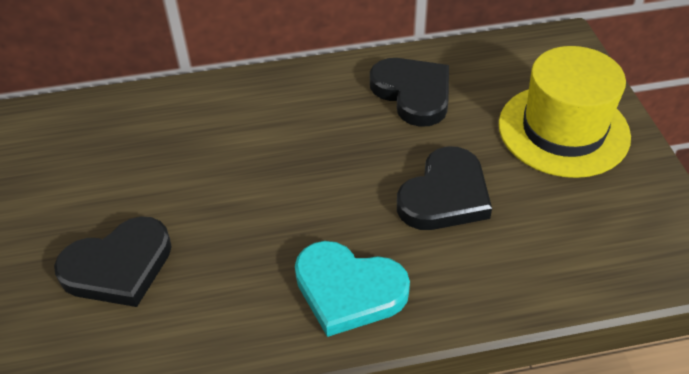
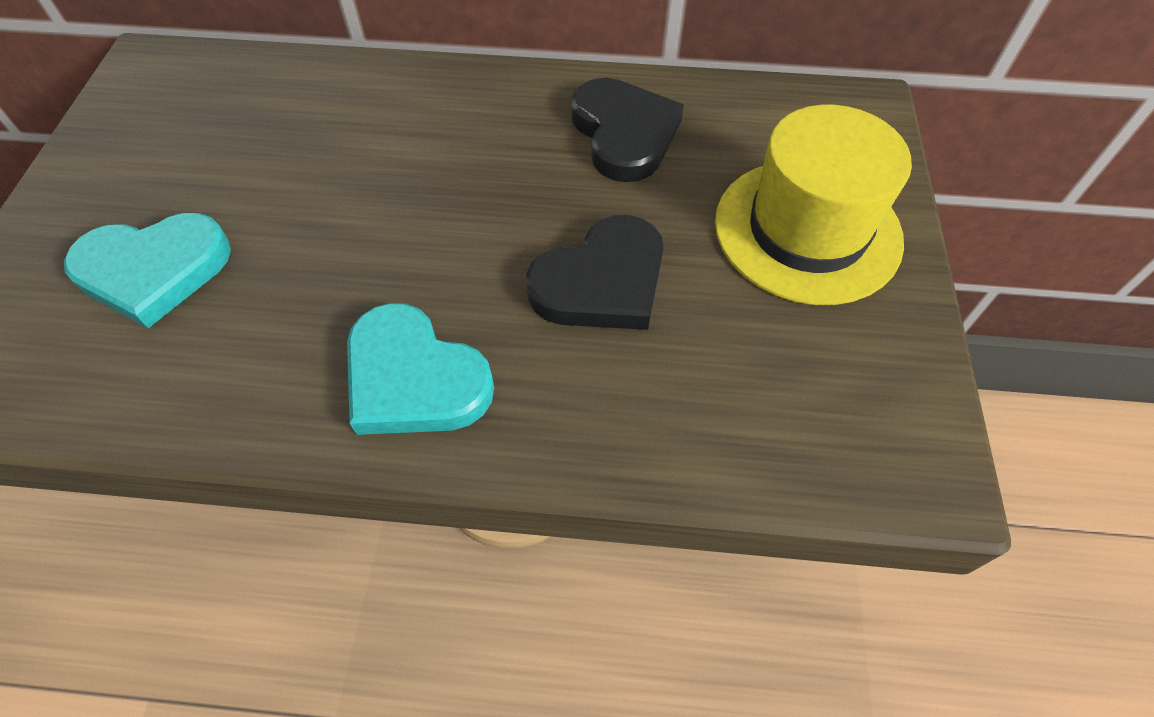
camera: 15 degrees right, 10 degrees up
(118, 266) = (154, 270): black heart -> turquoise heart

